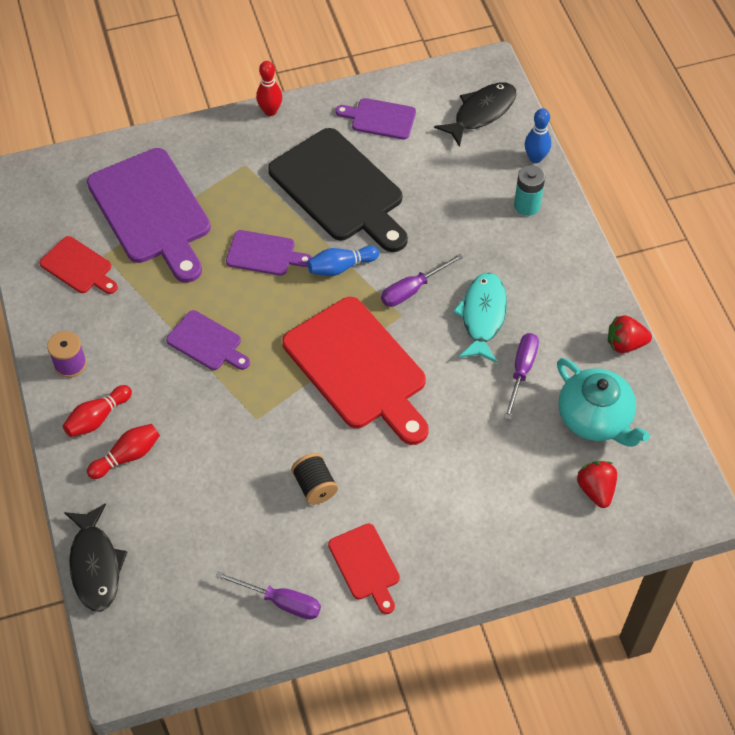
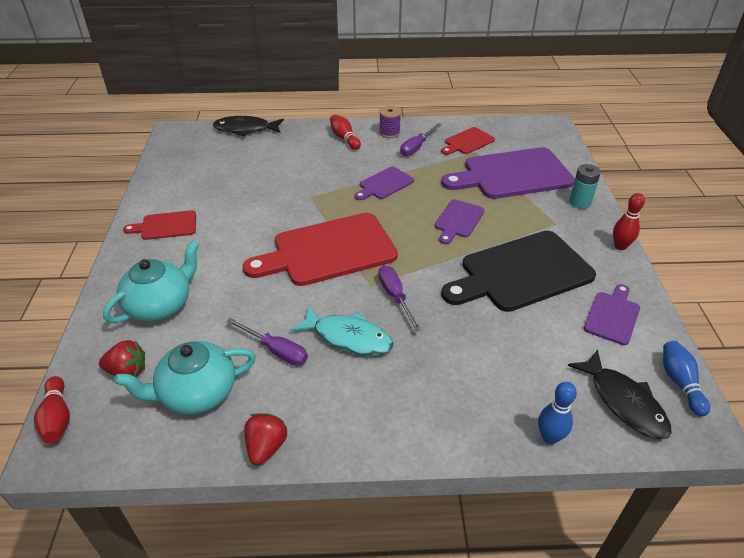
camera: 105 degrees right, 15 degrees down
(127, 456) = (311, 146): red bowling pin -> red bowling pin (57, 417)
(281, 602) = (170, 188): purple screwdriver -> purple screwdriver (416, 147)
(315, 486) = (241, 213): black spool -> none
(341, 267) = (433, 258): blue bowling pin -> blue bowling pin (680, 383)
(500, 503) = (160, 305): none -> turquoise teapot
(527, 205) = (478, 409): turquoise battery -> turquoise battery (580, 202)

